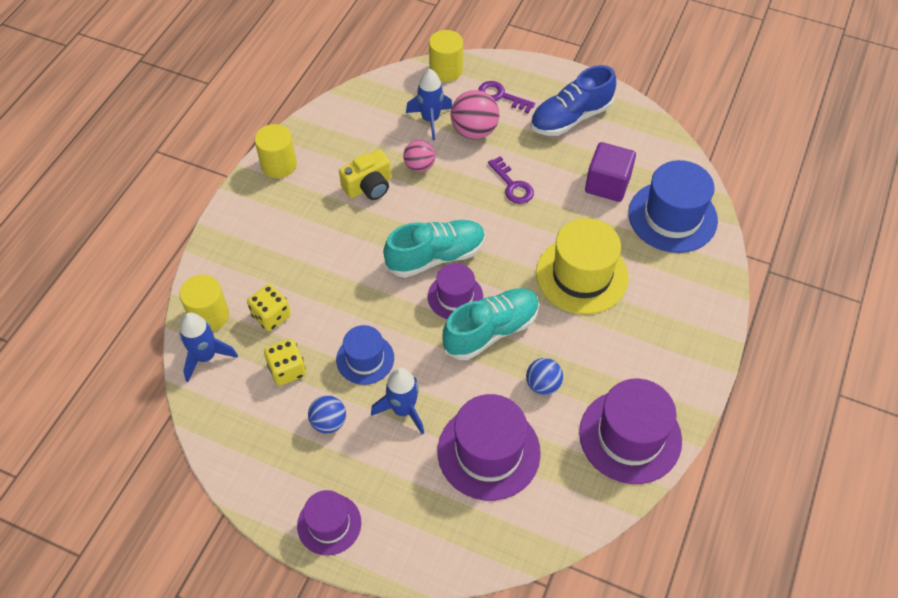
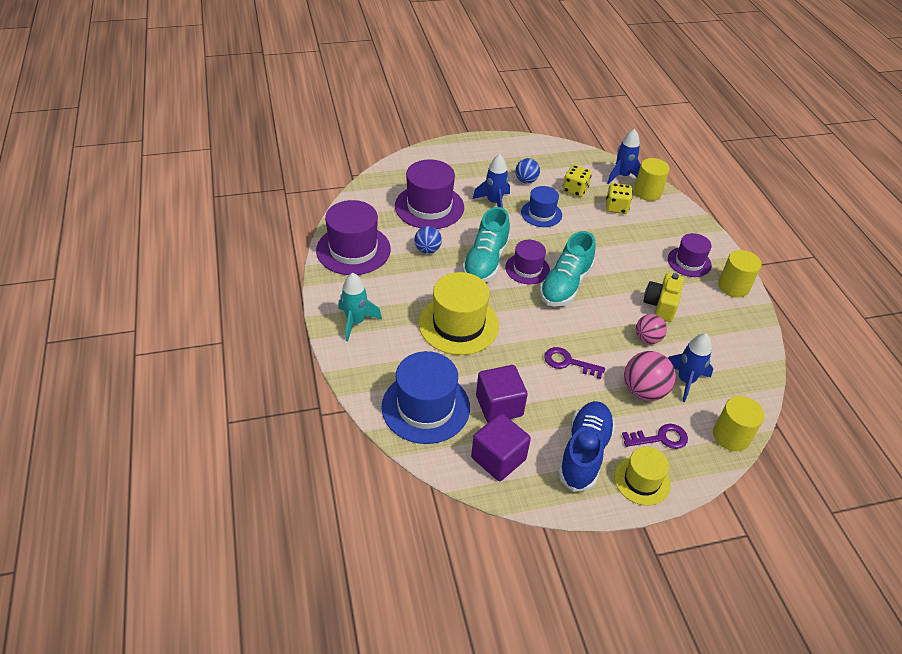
camera: 140 degrees right, 10 degrees down
(329, 524) = (479, 148): purple hat -> purple hat (689, 262)
(546, 81) = (642, 480): none -> yellow hat
(642, 149) = (498, 458): none -> purple cube
(685, 335) = (356, 322): none -> turquoise rocket

